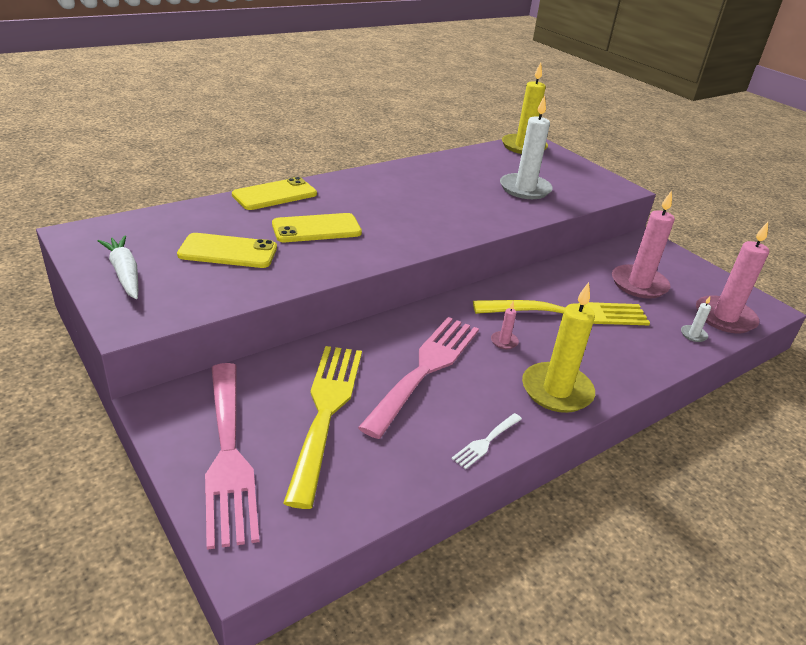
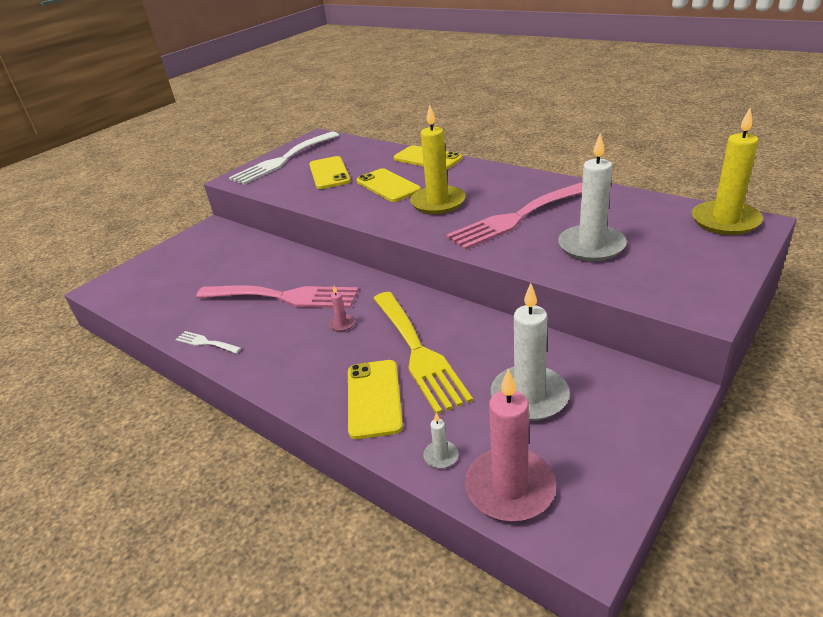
camera: 80 degrees right, 0 degrees up
(125, 273) = (283, 160): white carrot -> white fork
(228, 456) = (174, 258): pink fork -> pink fork (516, 218)
(326, 410) = (222, 273): yellow fork -> none
(556, 390) = (282, 366): yellow candle -> yellow candle (438, 202)
(622, 348) = (374, 398): none -> yellow phone
(639, 284) = (529, 396): pink candle -> white candle

